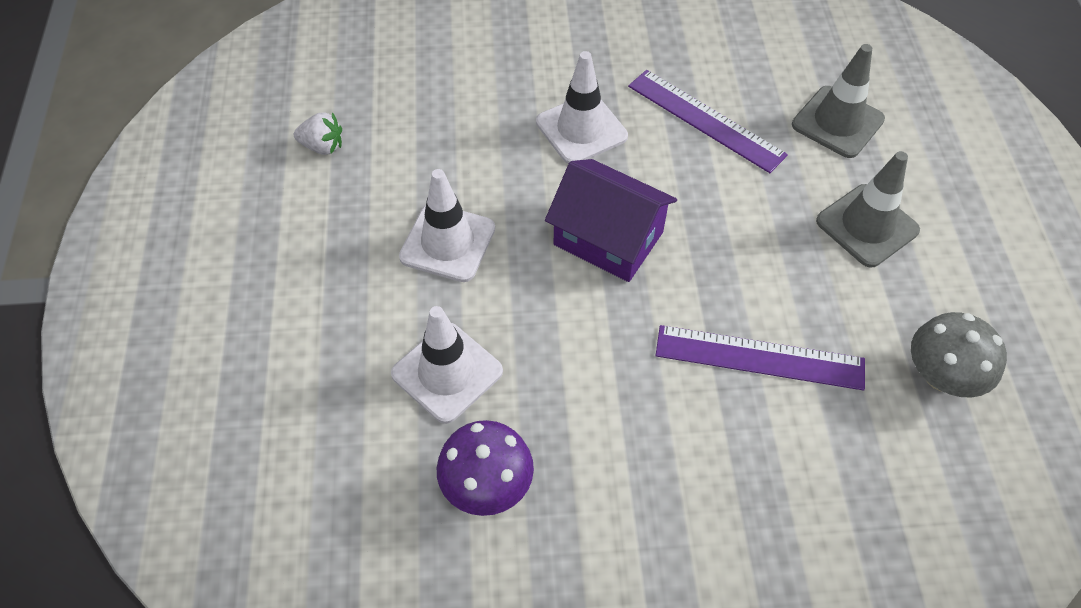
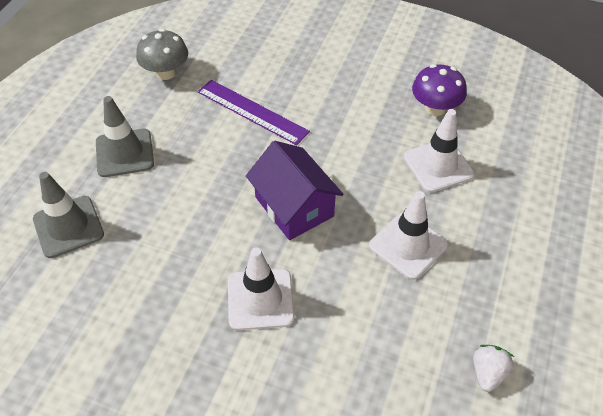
camera: 155 degrees left, 5 degrees down
(322, 146) = (487, 373): white strawberry -> white strawberry turned 75 degrees clockwise
(705, 120) = (160, 268): purple ruler -> none

